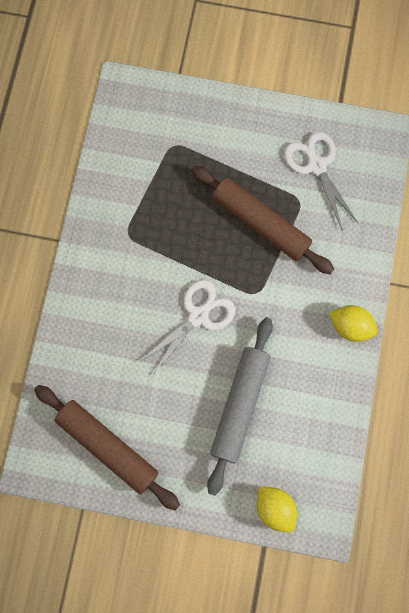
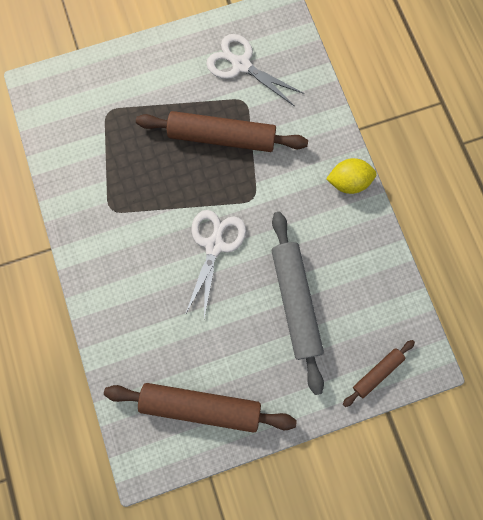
camera: 30 degrees left, 0 degrees up
(274, 508) = (377, 373): yellow lemon -> brown rolling pin

